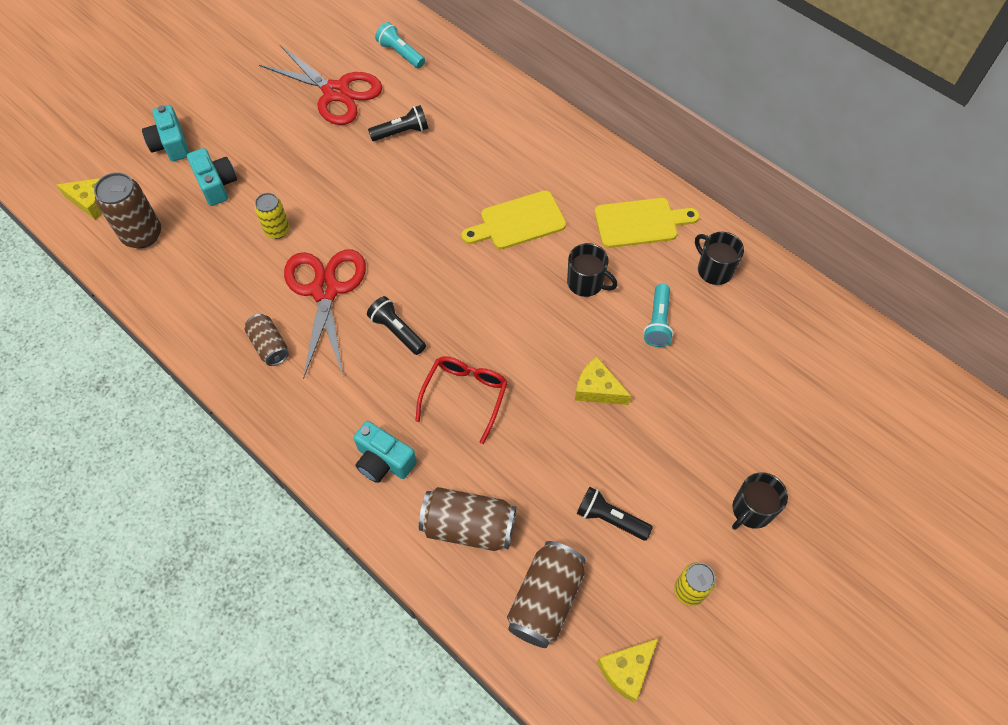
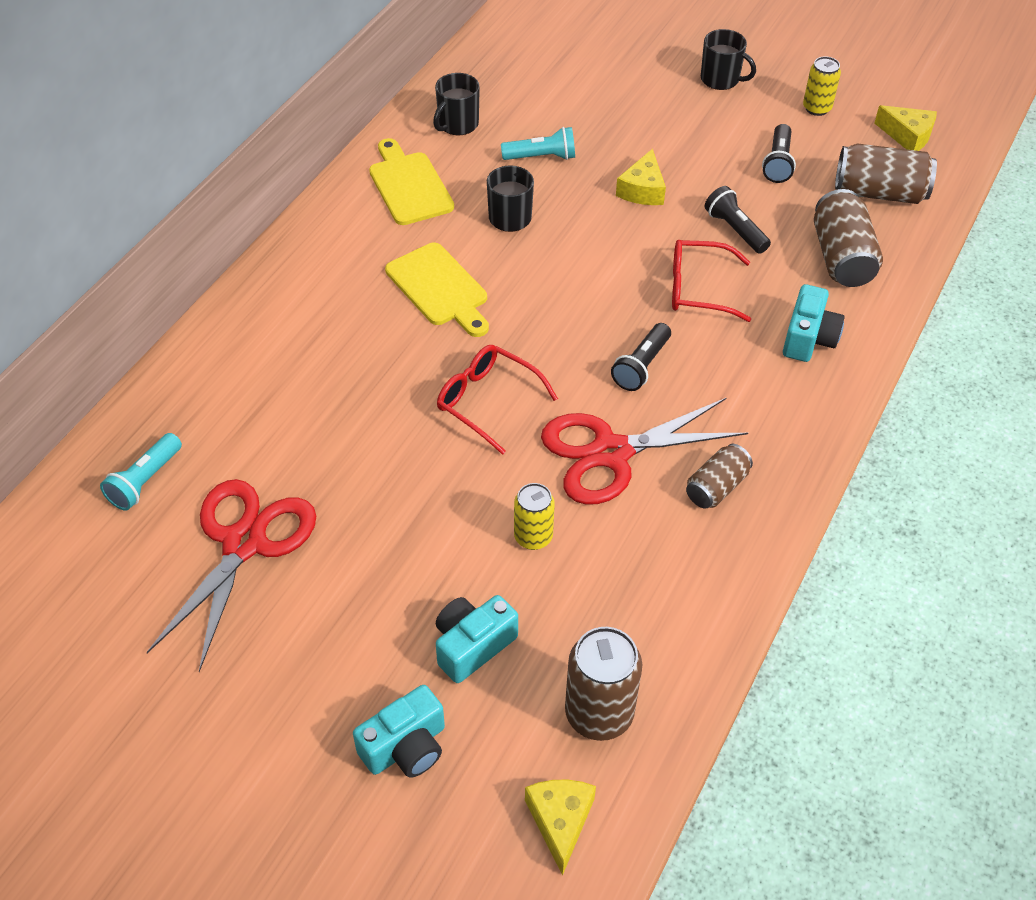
camera: 105 degrees left, 10 degrees down
(398, 229) = (487, 401): none -> red glasses
(401, 132) = (313, 440): black flashlight -> black flashlight (735, 230)

